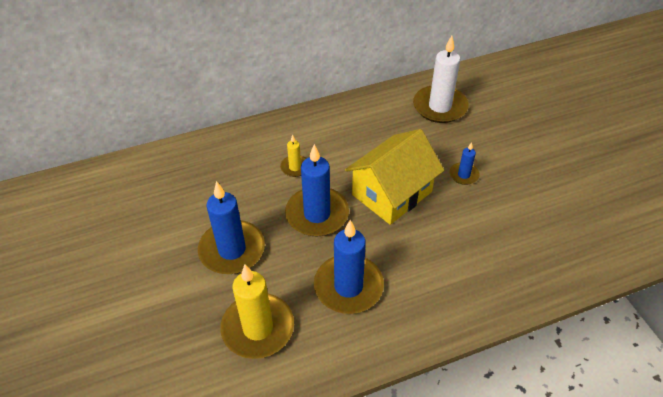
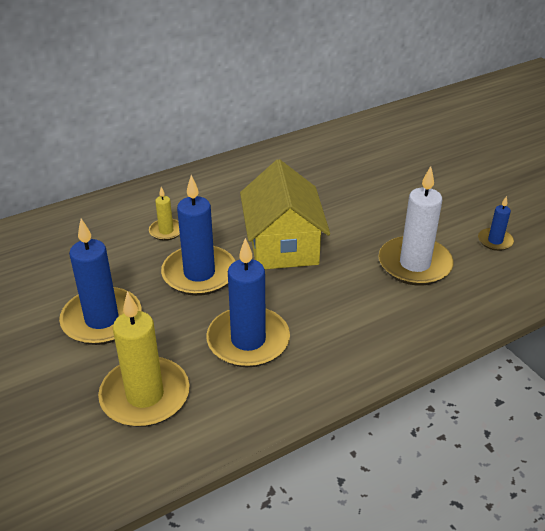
camera: 10 degrees left, 10 degrees down
(392, 193) = (283, 245): yellow house -> yellow house turned 45 degrees counterclockwise
(440, 107) = (321, 160): white candle -> white candle (414, 264)
(463, 175) = (360, 220): blue candle -> blue candle (495, 241)

